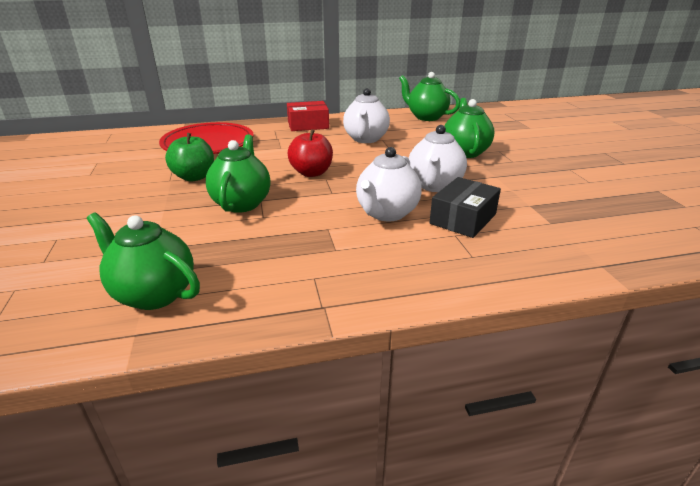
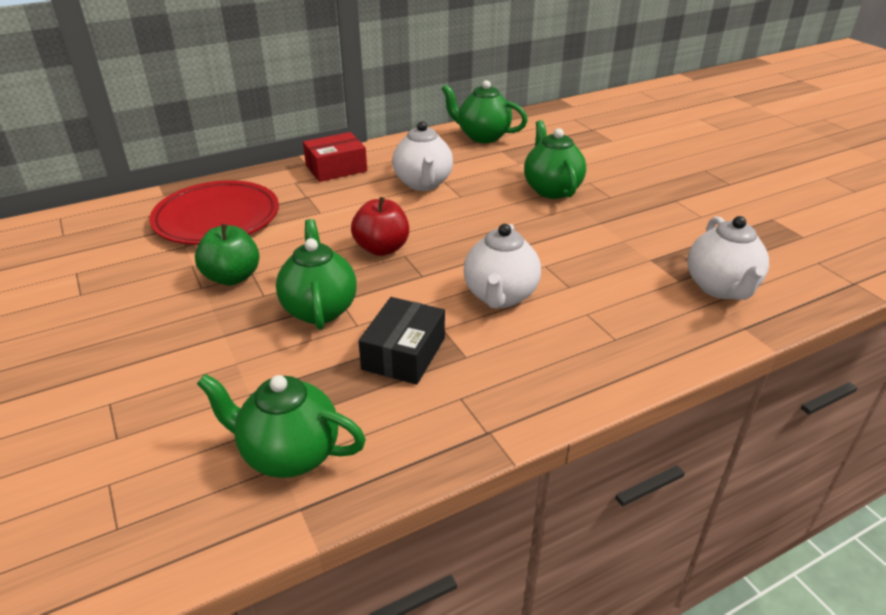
camera: 15 degrees left, 5 degrees up
(434, 186) = (537, 247): white teapot -> white teapot (721, 288)
(463, 219) = (587, 290): black box -> black box (404, 353)

